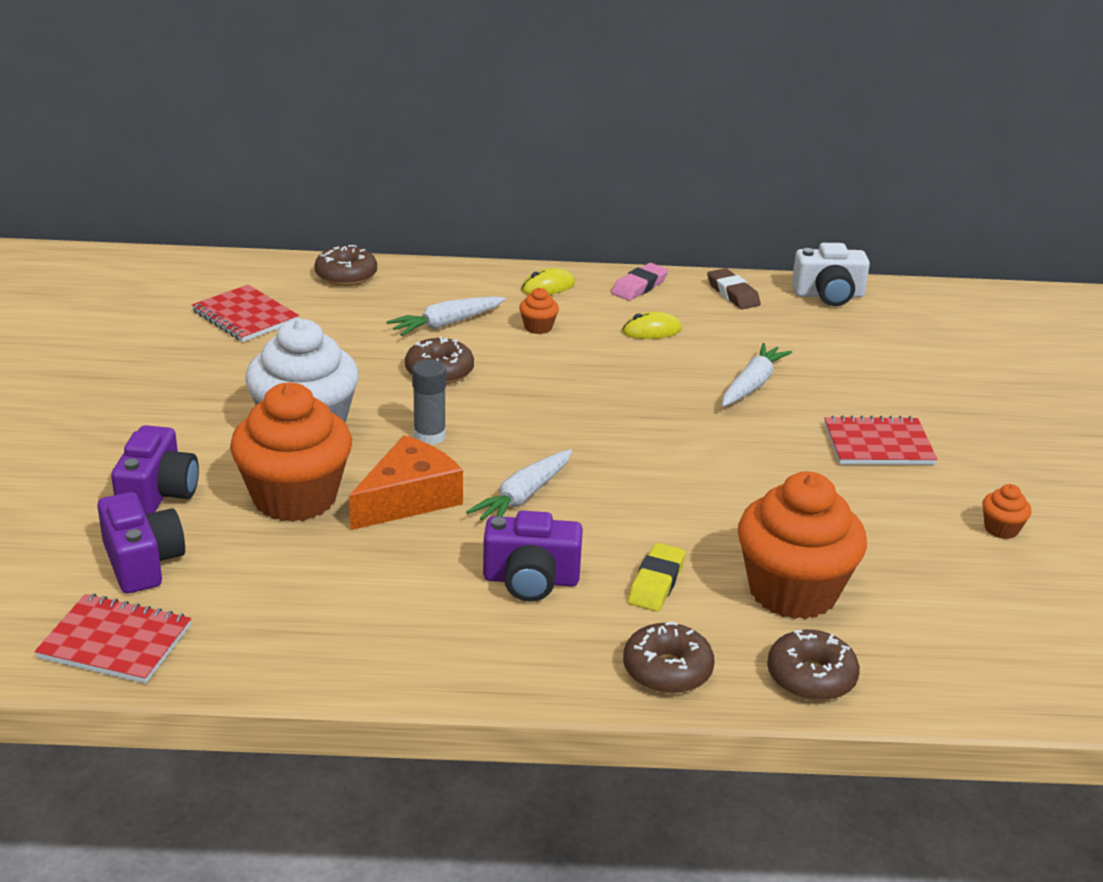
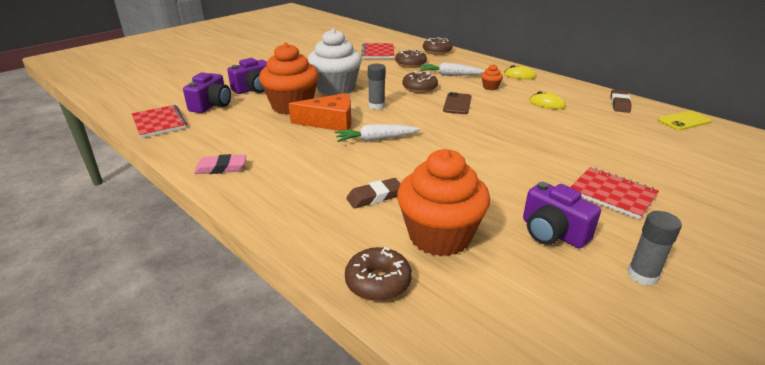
camera: 45 degrees right, 0 degrees up
(531, 580) = (323, 169): purple camera -> purple camera (552, 232)
(538, 381) = (457, 104): none -> brown phone
(639, 287) = (568, 88): pink eraser -> pink eraser (221, 168)
(656, 583) = (375, 197): yellow eraser -> brown eraser
(667, 670) = (313, 235): brown donut -> brown donut (410, 64)
(752, 384) = (570, 141): white carrot -> none
(828, 295) = (684, 121): white camera -> yellow phone
(1001, 529) = (642, 275): orange cupcake -> grey glue stick

